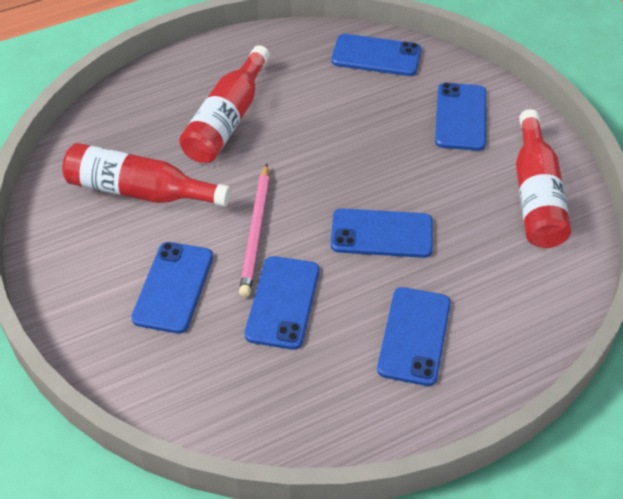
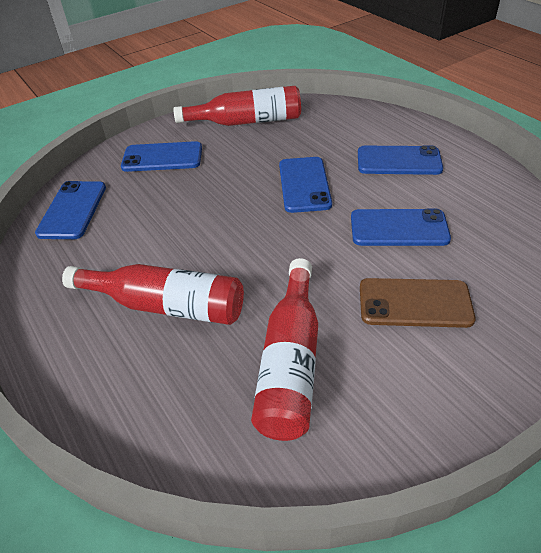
camera: 95 degrees left, 5 degrees down
(173, 287) = (414, 303): blue phone -> brown phone
(256, 232) = (325, 257): pink pencil -> none

